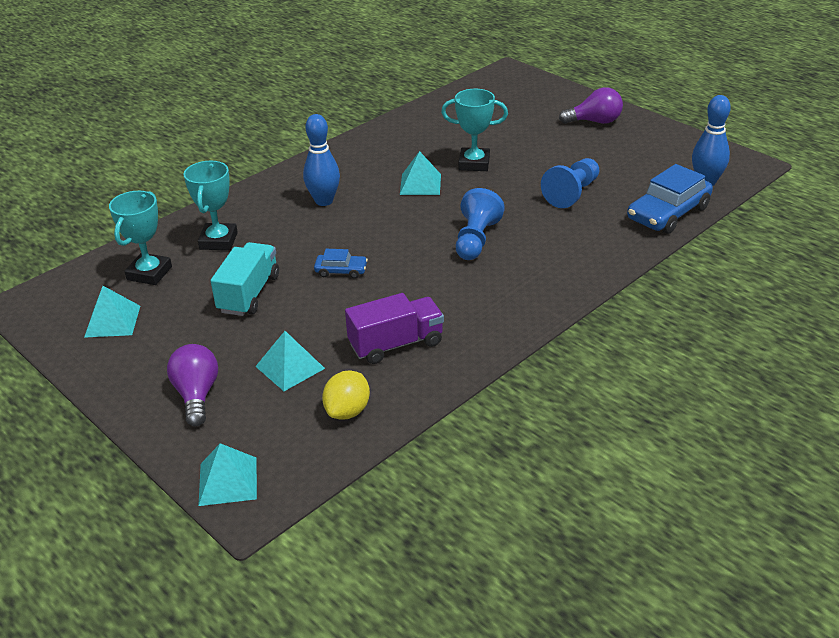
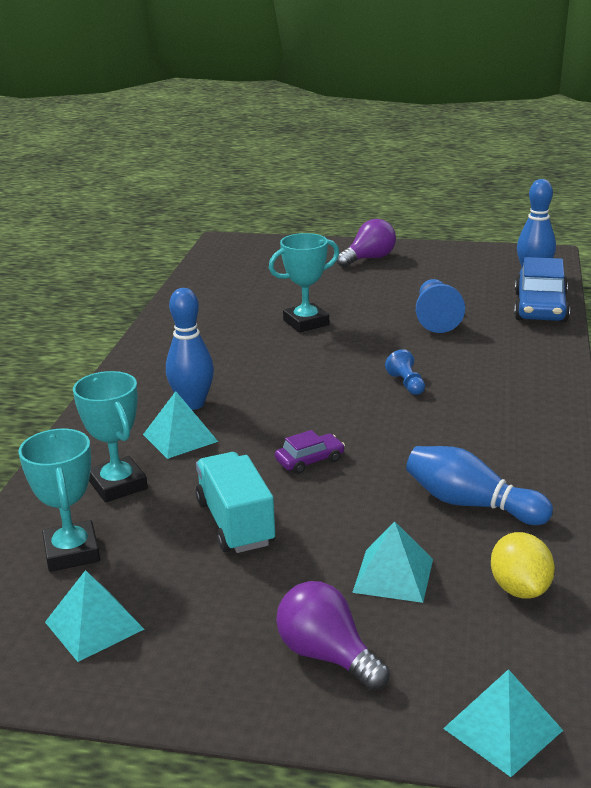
camera: 35 degrees left, 10 degrees down
(341, 271) = (310, 460): blue car -> purple car
(396, 344) = (471, 504): purple truck -> blue bowling pin
(420, 184) = (277, 356): turquoise pyramid -> turquoise pyramid (180, 438)
(476, 240) = (406, 384): blue pawn -> blue pawn, size x0.57

